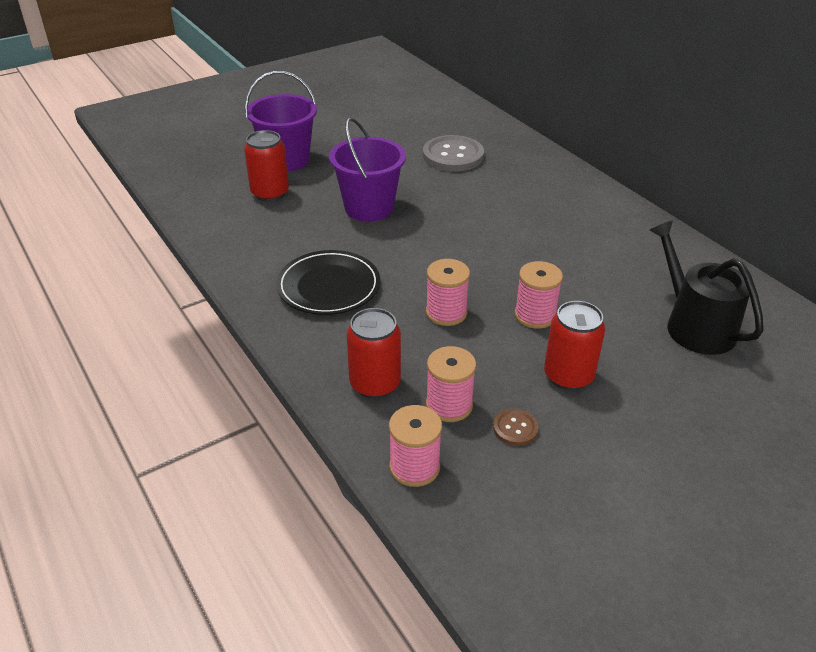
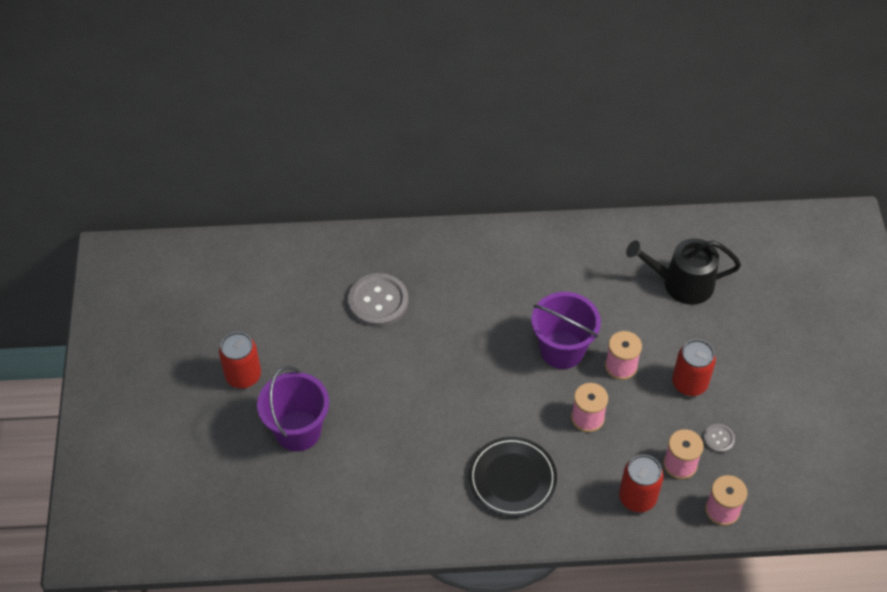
camera: 60 degrees left, 15 degrees up
(270, 193) = (348, 466): red can -> red can (243, 376)
(369, 208) = (420, 402): purple bucket -> purple bucket (562, 350)
(515, 428) = (718, 439): brown button -> grey button

